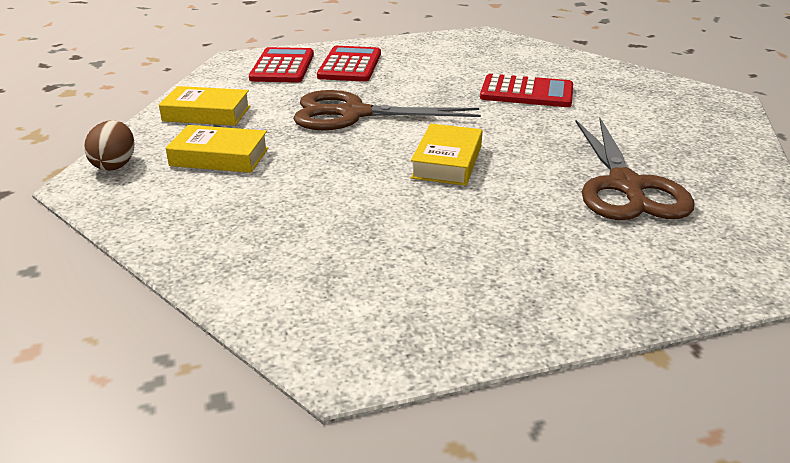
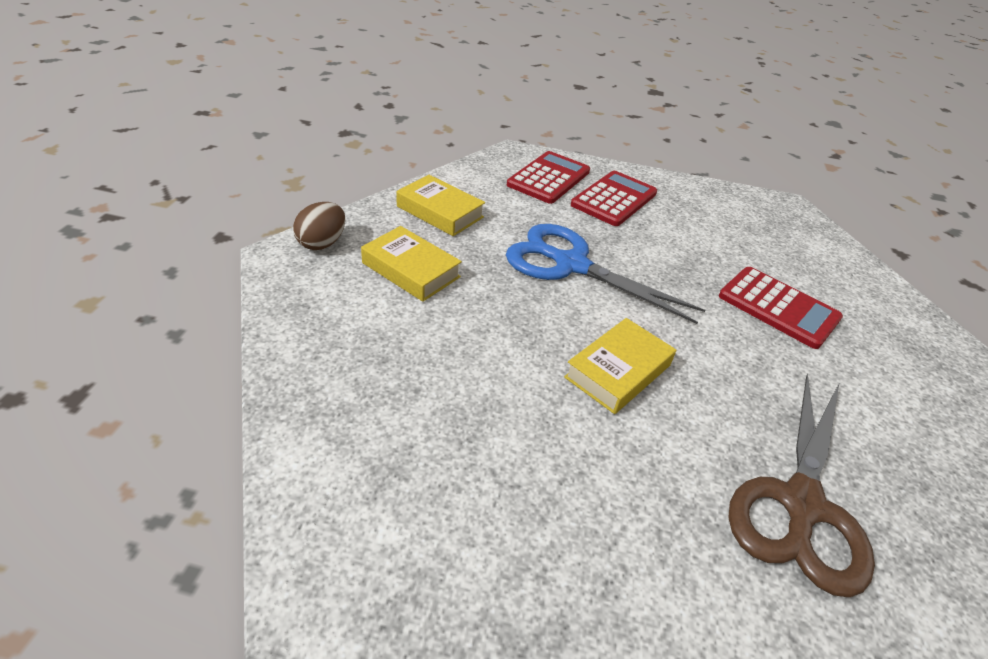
camera: 25 degrees right, 10 degrees up
(353, 114) = (571, 265): brown scissors -> blue scissors

